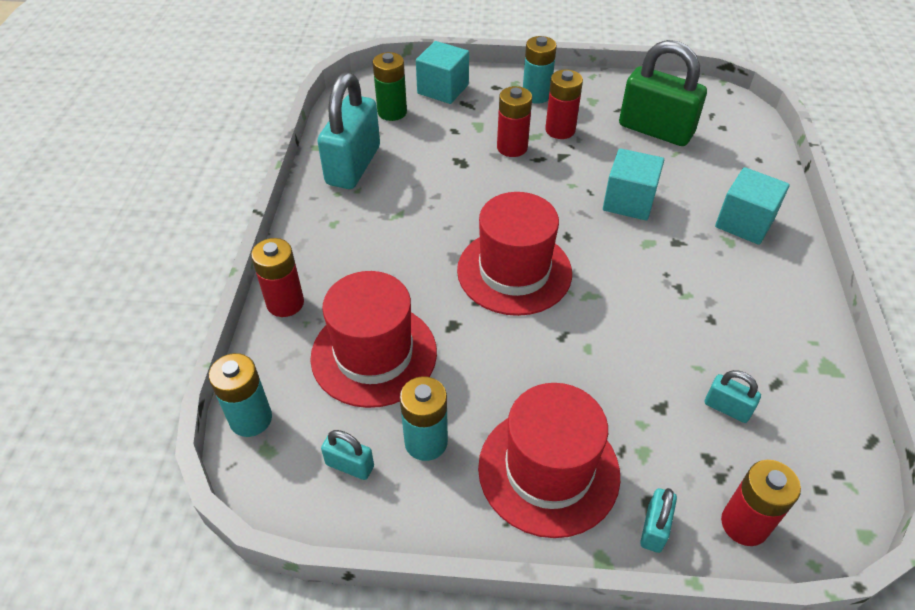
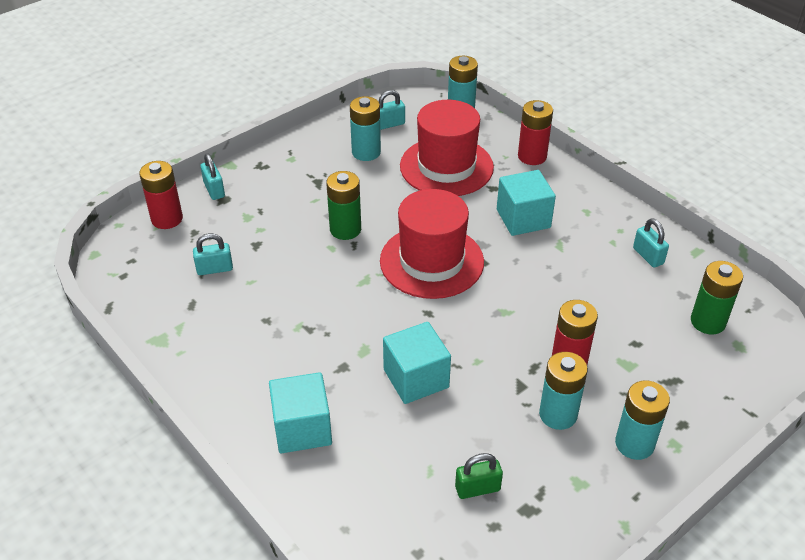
camera: 135 degrees right, 5 degrees down
(353, 165) = (648, 256): turquoise padlock -> turquoise padlock, size x0.45
(443, 89) = (716, 381): turquoise cube -> turquoise cube (523, 219)
(548, 470) = (291, 179): red hat -> none
(555, 357) = (345, 229): none -> green battery
(560, 130) = (558, 414): red battery -> turquoise battery
(655, 130) = (477, 488): green padlock -> green padlock, size x0.45

